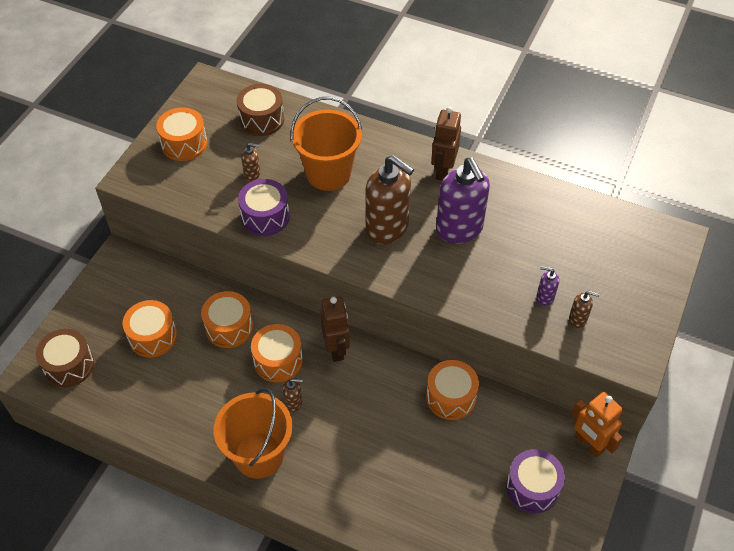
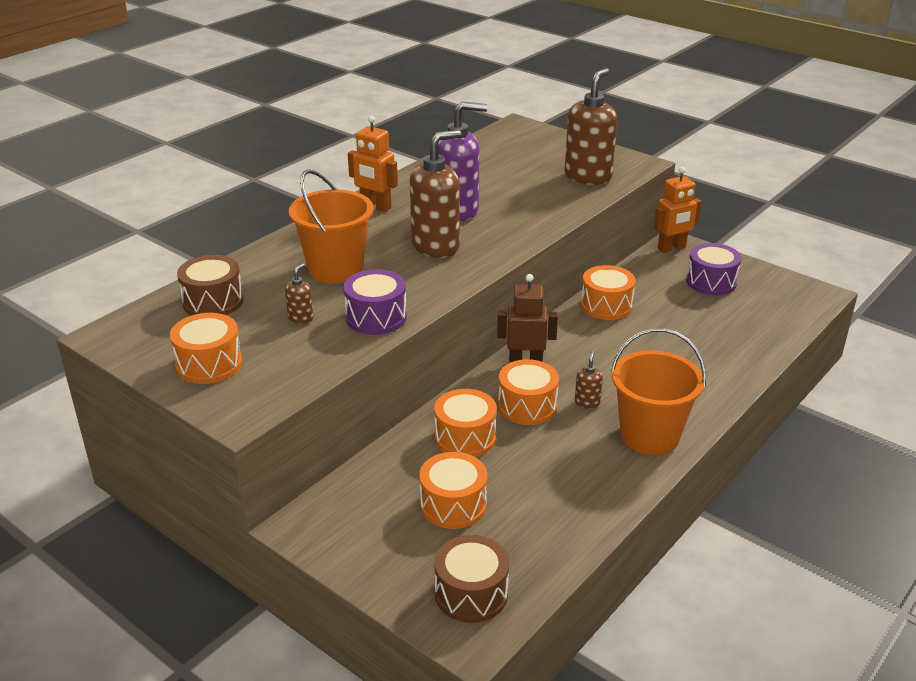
camera: 75 degrees left, 20 degrees down
(443, 170) = (375, 207): brown robot -> orange robot
(545, 297) = (558, 186): purple soap dispenser -> none
(578, 319) = (588, 177): brown soap dispenser -> brown soap dispenser, size x2.30

